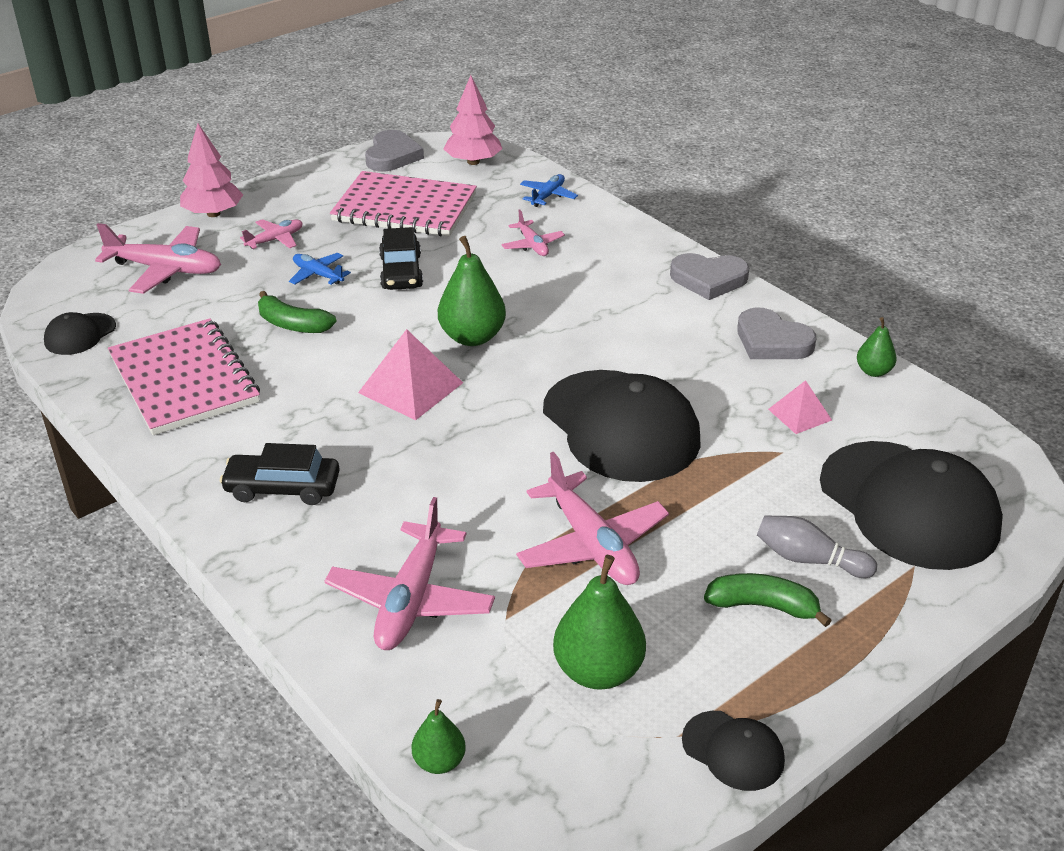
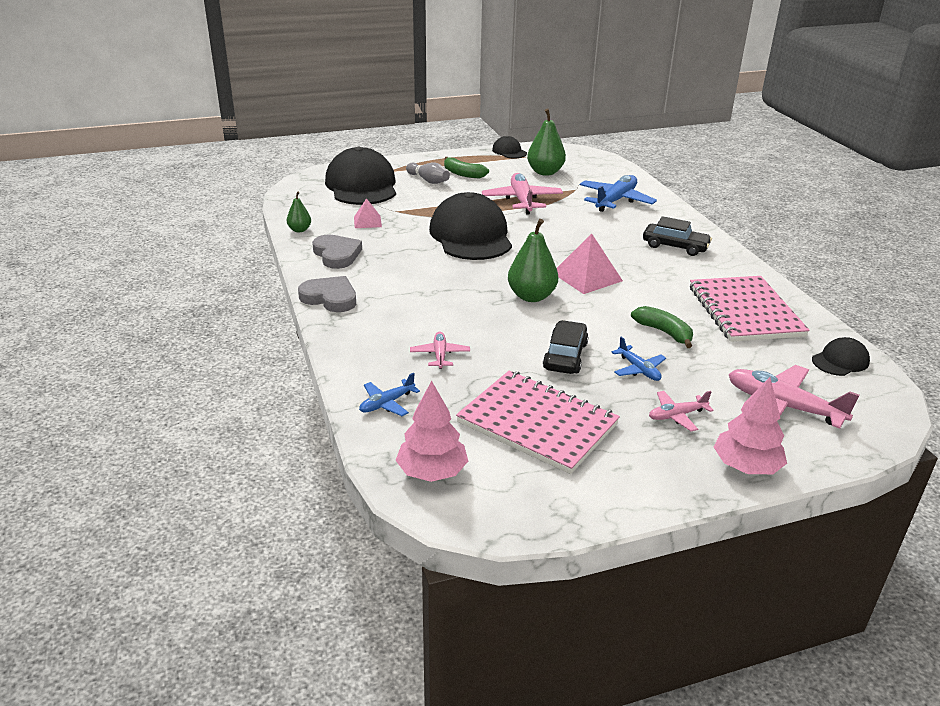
camera: 160 degrees left, 5 degrees down
(392, 156) = (523, 509): grey heart -> none
(411, 600) = (616, 200): pink plane -> blue plane
(439, 762) = (617, 166): green pear -> none

